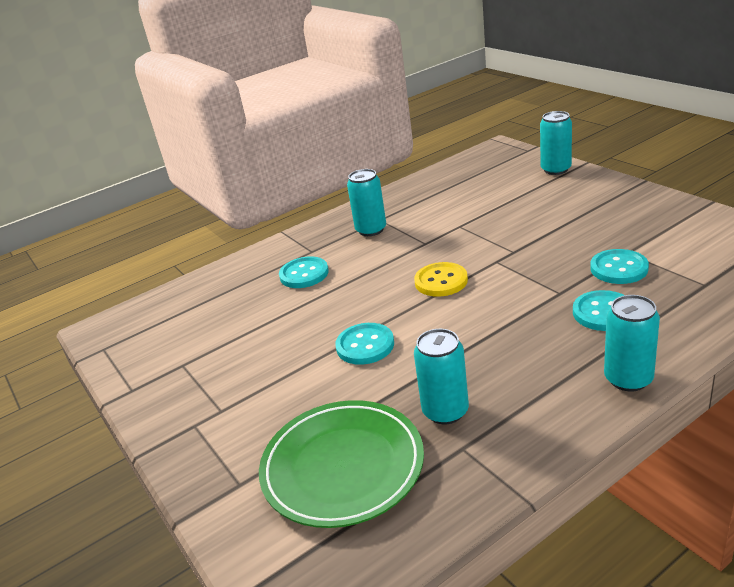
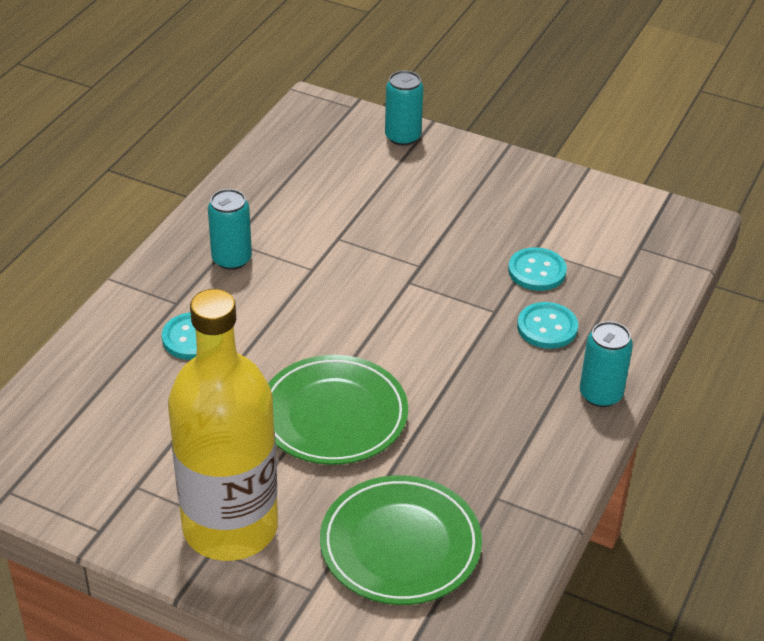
camera: 35 degrees left, 10 degrees up
(220, 412) = (230, 527): none -> yellow bottle
(365, 345) = (333, 415): turquoise button -> green plate
(441, 281) = (364, 319): yellow button -> none
(445, 411) = (460, 466): turquoise can -> none

